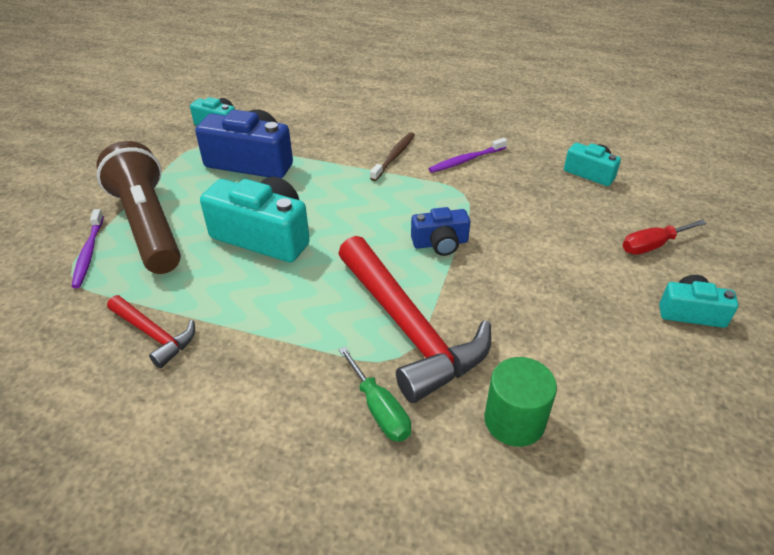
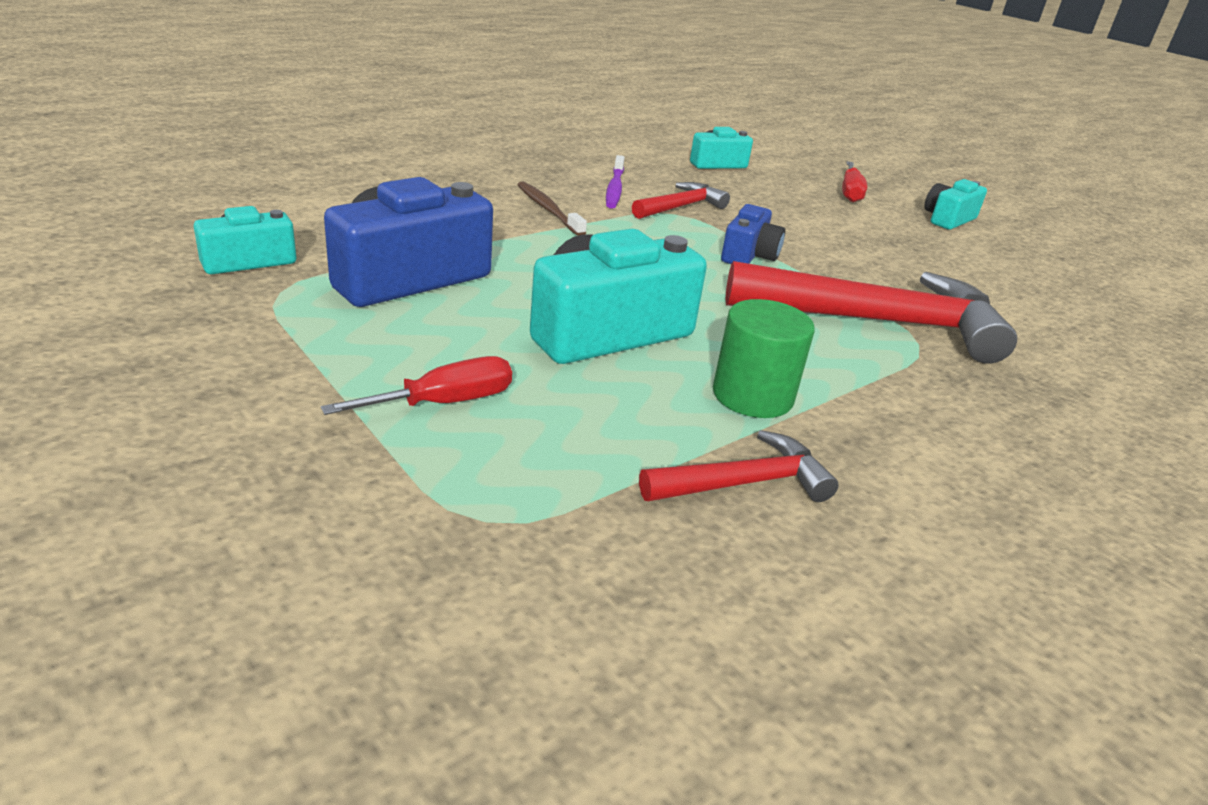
camera: 60 degrees left, 10 degrees down
(88, 253) = (445, 482): purple toothbrush -> none
(148, 225) = (444, 402): brown flashlight -> red screwdriver
(379, 409) = (996, 383): green screwdriver -> none
(478, 191) = (681, 207): none -> red hammer
(514, 421) = (1044, 330): green cylinder -> green cylinder (752, 395)

